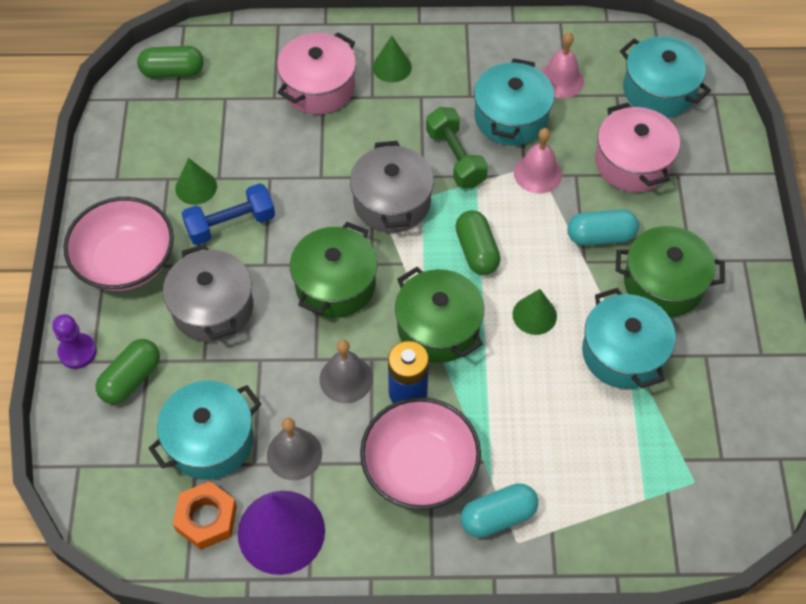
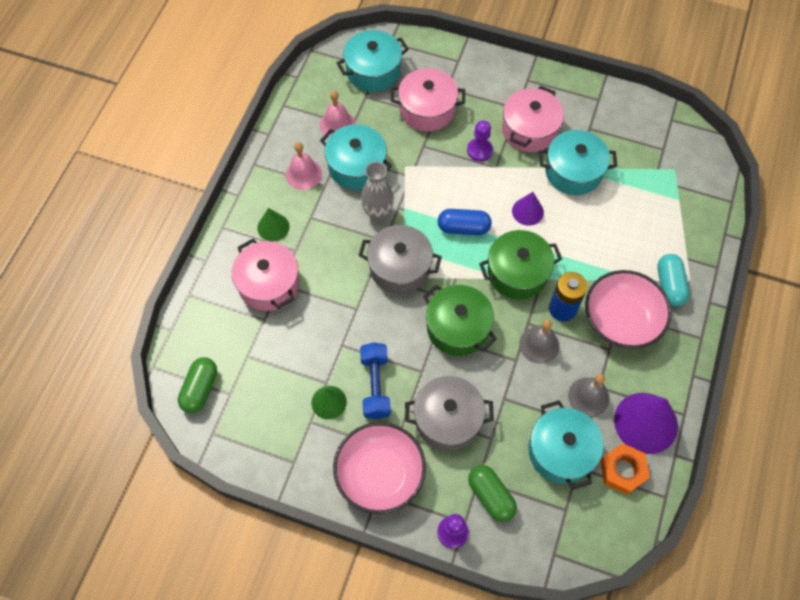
camera: 70 degrees left, 5 degrees up
(456, 158) = (378, 213): green dumbbell -> grey vase
(476, 251) = (463, 228): green capsule -> blue capsule
(534, 315) = (527, 211): green cone -> purple cone
(537, 173) = (413, 168): pink bell -> pink bell (303, 174)
(600, 236) = (479, 150): turquoise capsule -> purple pawn
(663, 283) = (529, 130): green pot -> pink pot

